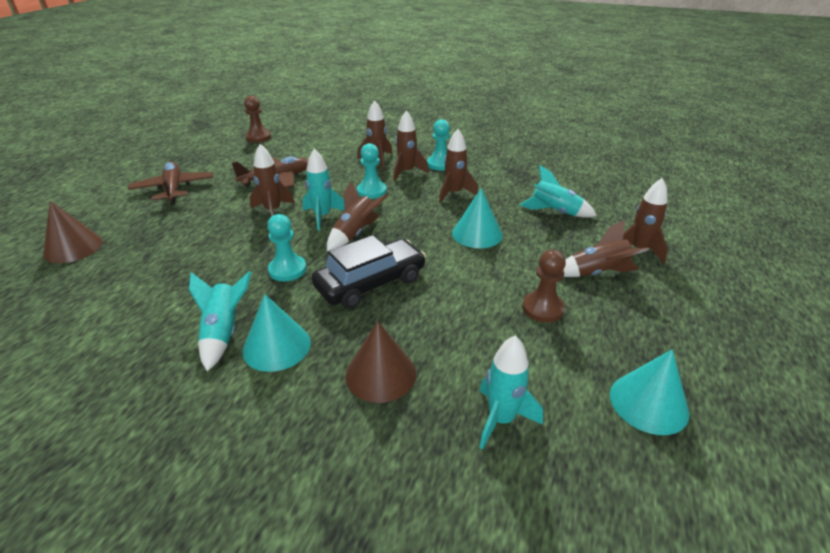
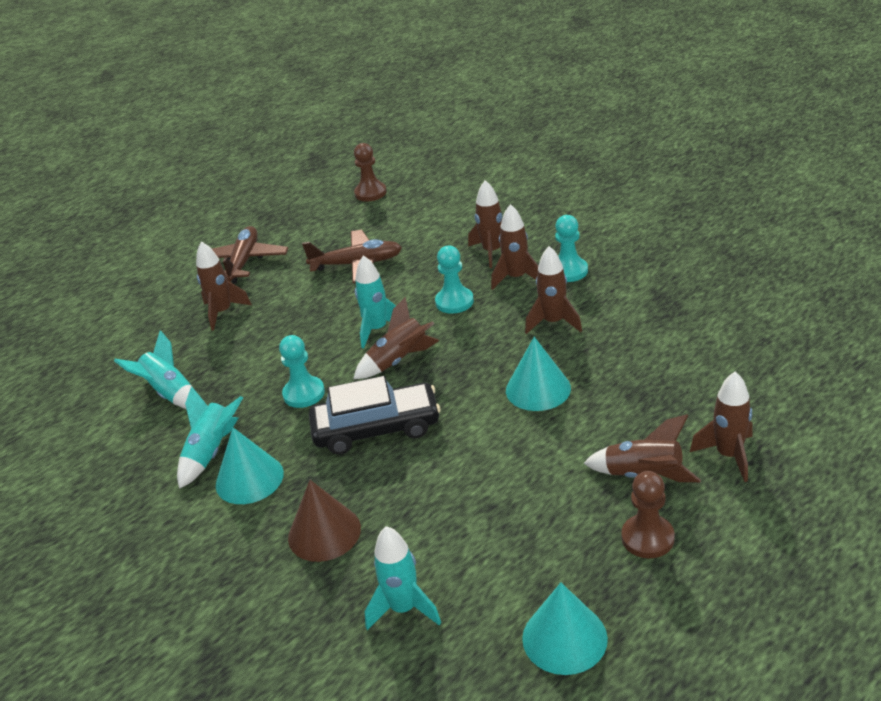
camera: 30 degrees right, 0 degrees up
(73, 247) = (125, 324): brown cone -> none
(273, 211) = (329, 312): brown rocket -> brown rocket (223, 312)
(542, 308) = (539, 504): brown pawn -> brown pawn (647, 538)
(554, 212) = (664, 376): turquoise rocket -> turquoise rocket (169, 393)

